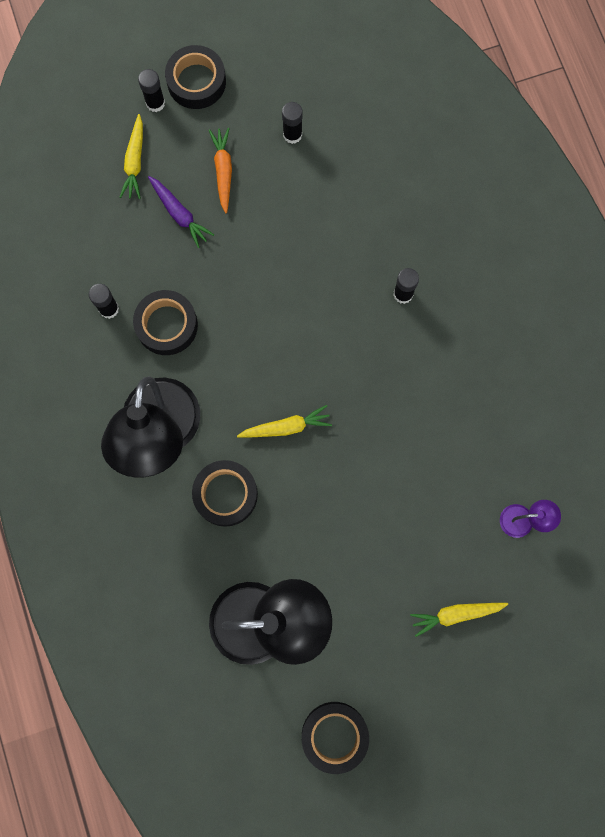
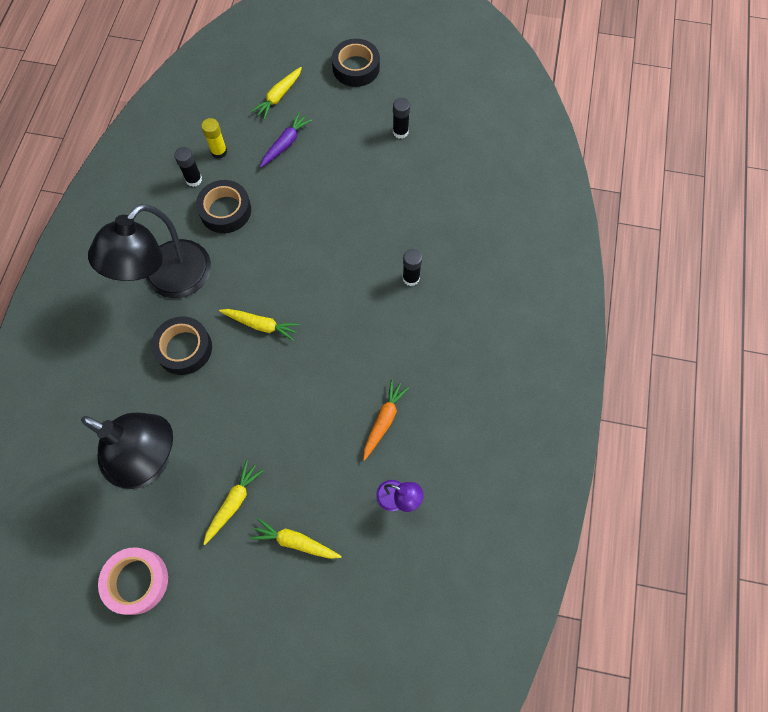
camera: 30 degrees right, 10 degrees down
(114, 262) = (219, 152): none -> yellow glue stick
(155, 103) = (318, 68): black glue stick -> none
(179, 214) = (285, 144): purple carrot -> purple carrot turned 135 degrees counterclockwise
(223, 171) = (335, 131): orange carrot -> orange carrot (384, 420)
(334, 736) = (136, 581): black tape -> pink tape
(375, 613) = (233, 503): none -> yellow carrot

